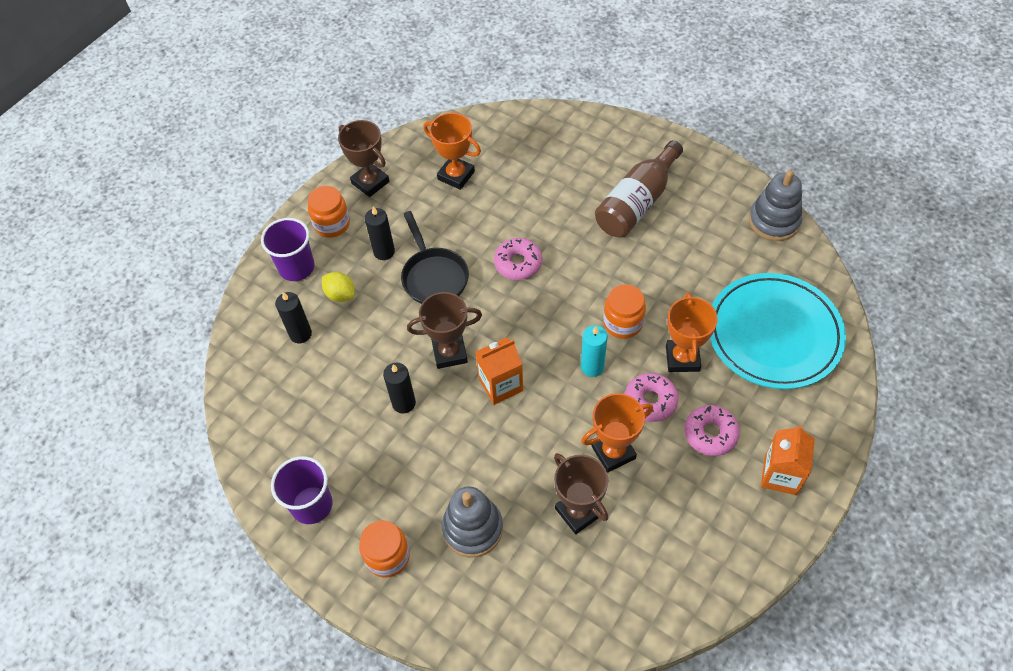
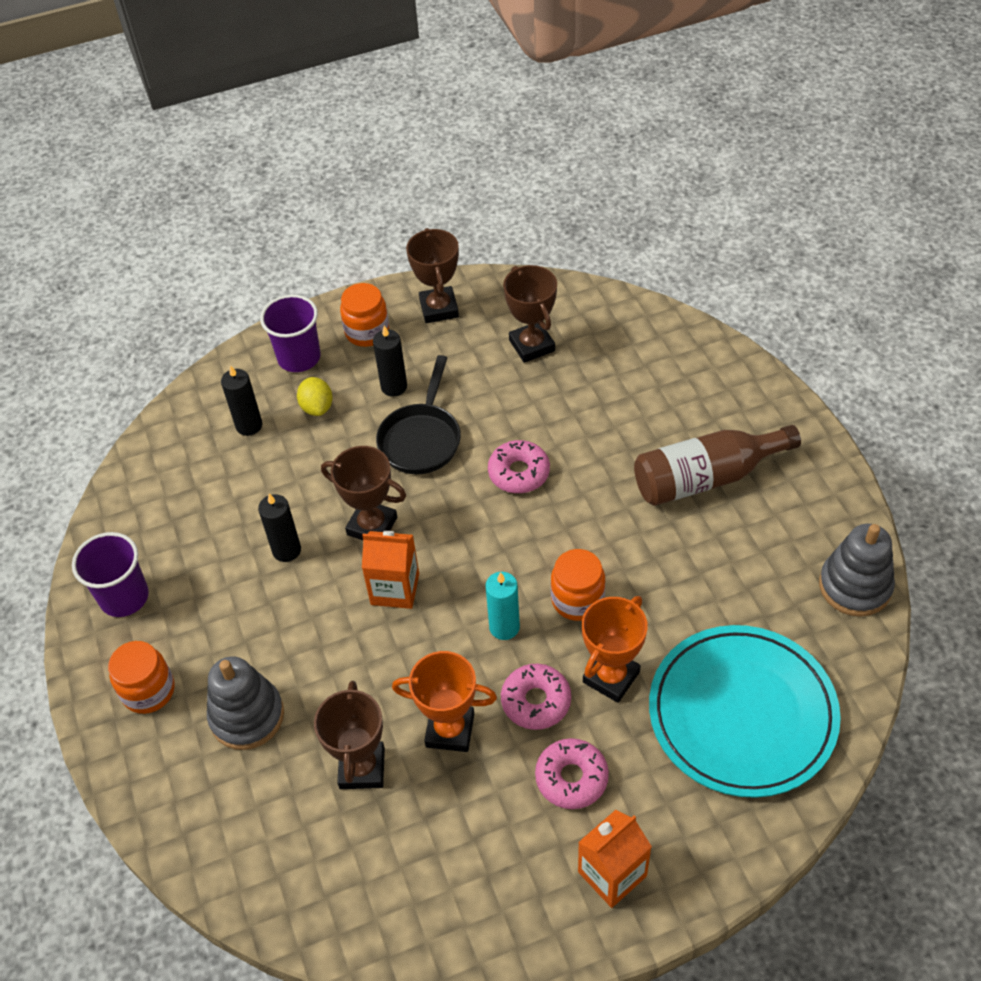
camera: 35 degrees right, 5 degrees down
(456, 175) = (532, 345): orange trophy -> brown trophy

